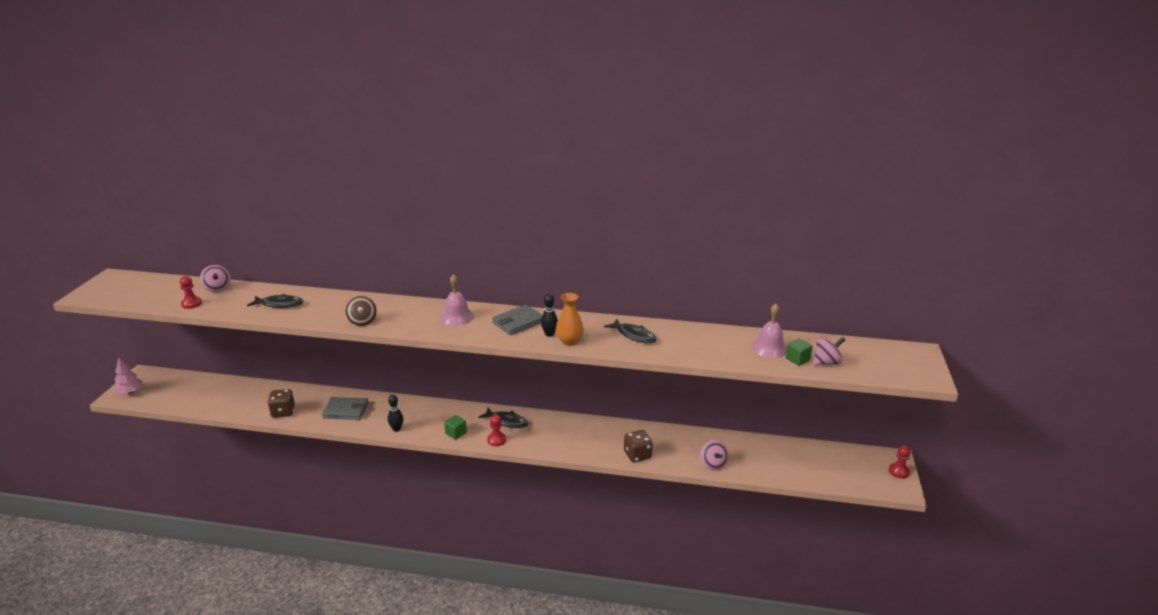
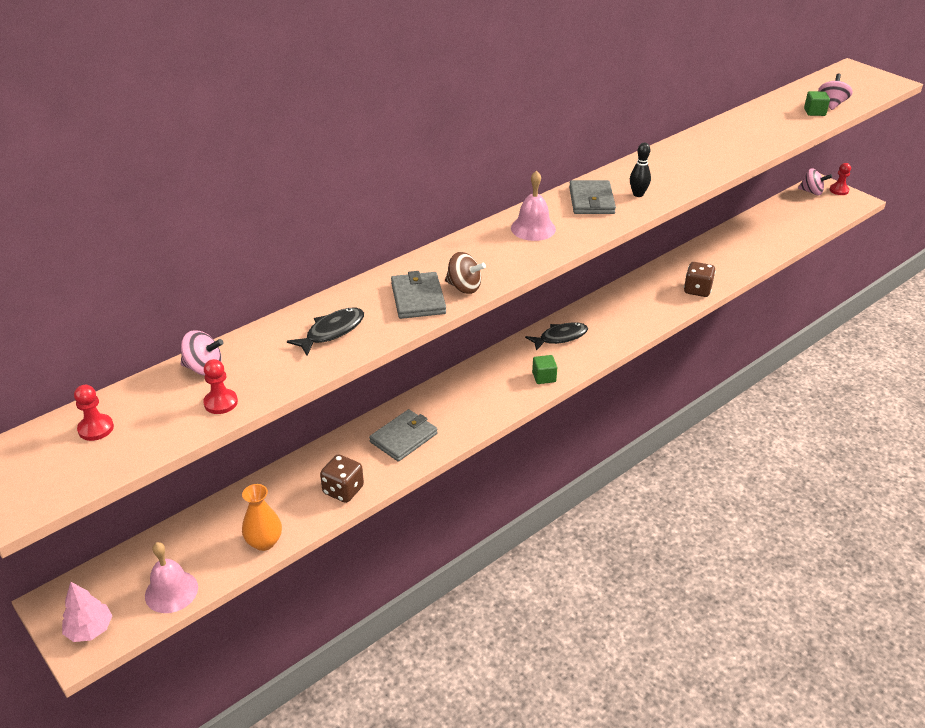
camera: 50 degrees left, 10 degrees up
(336, 313) = (418, 298): none -> grey wallet
(396, 429) = (488, 414): black bowling pin -> none
(496, 440) = (585, 356): red pawn -> red pawn (96, 428)
(569, 341) = (665, 190): orange vase -> orange vase (264, 542)
(633, 335) = (692, 157): black fish -> none
(712, 464) = (749, 261): pink spinning top -> pink spinning top (812, 192)
(769, 348) = (783, 114): pink bell -> pink bell (171, 591)

